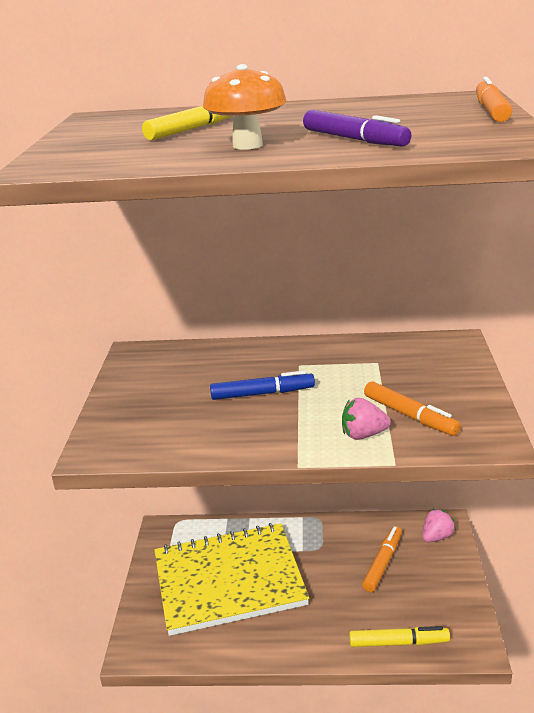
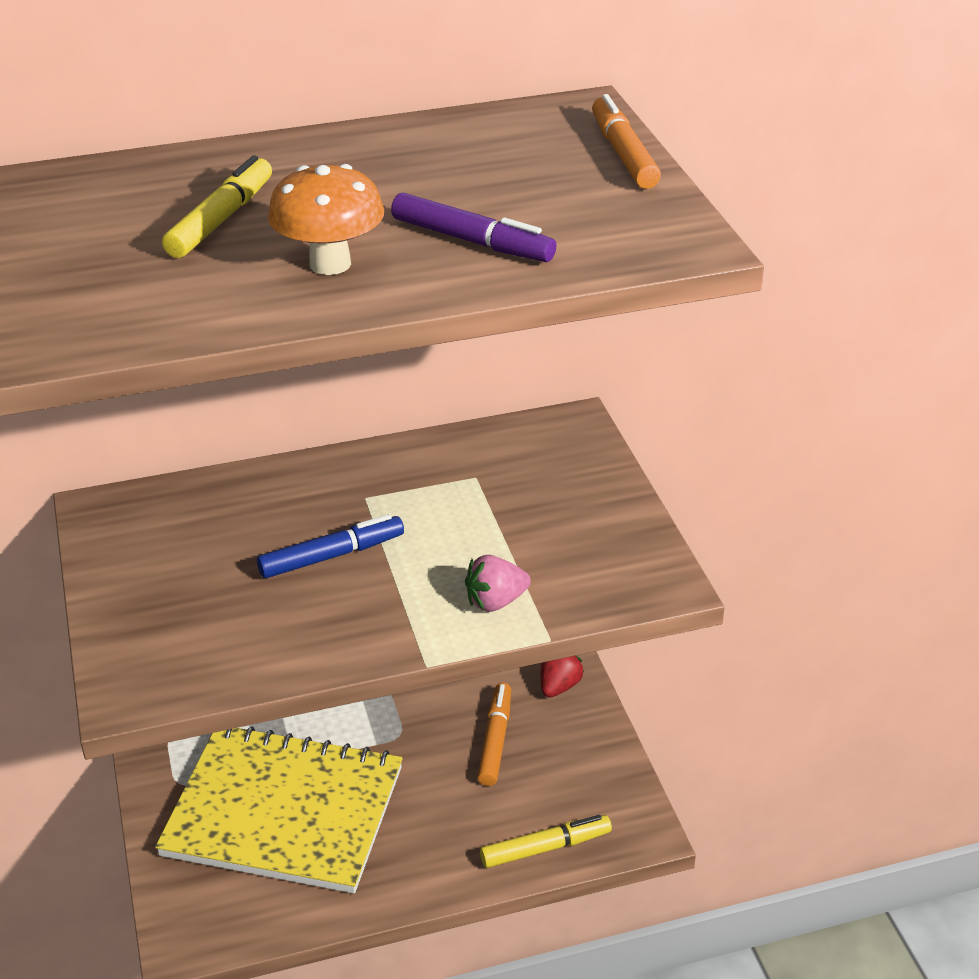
camera: 20 degrees left, 10 degrees up
(229, 580) = (284, 811): yellow notebook -> yellow notebook turned 45 degrees clockwise
(410, 416) = (547, 561): orange marker -> none
(437, 537) = (559, 686): pink strawberry -> red strawberry

